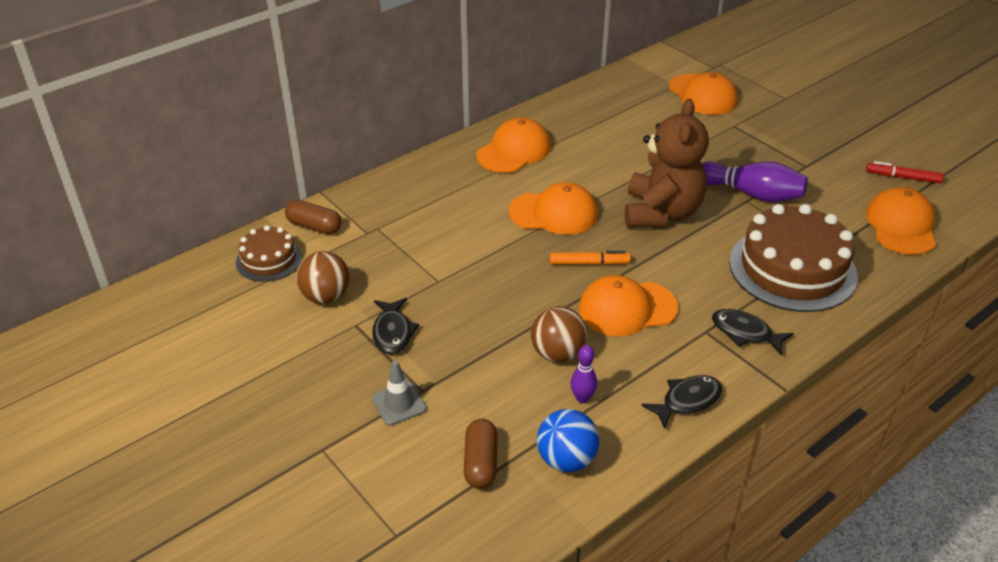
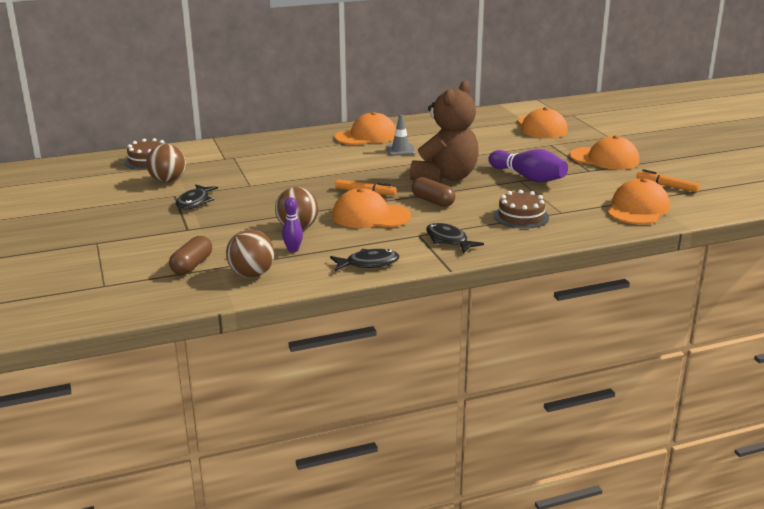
camera: 20 degrees right, 15 degrees down
(314, 226) = (193, 151): brown capsule -> brown capsule (433, 201)
(399, 403) = (166, 232): grey traffic cone -> grey traffic cone (400, 150)
(554, 213) = (364, 167): orange cap -> orange cap (604, 159)
(566, 459) = (252, 274): blue ball -> brown ball
(792, 268) = (521, 216): brown cake -> brown cake, size x0.53
(903, 177) = (667, 186): red marker -> orange marker

